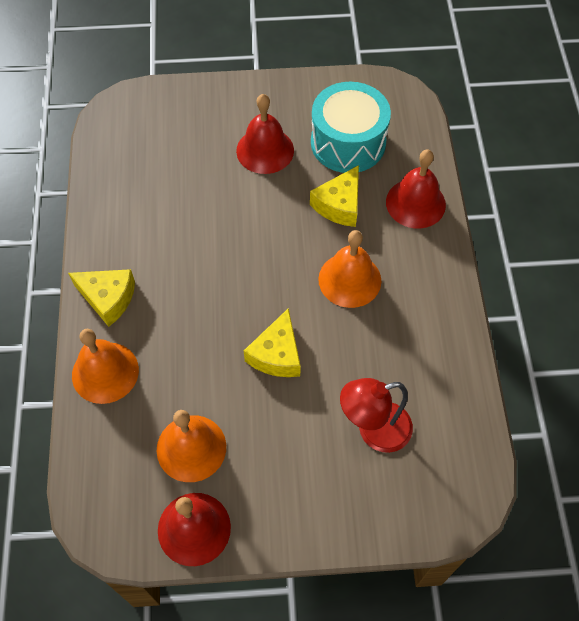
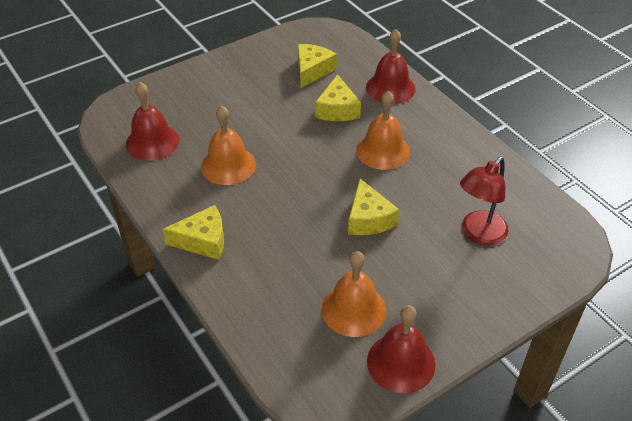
camera: 30 degrees left, 15 degrees down
(105, 372) = (241, 291): orange bell -> orange bell (228, 165)
(265, 150) = (253, 97): red bell -> red bell (152, 142)
(348, 142) = (312, 71): turquoise drum -> yellow cheese

